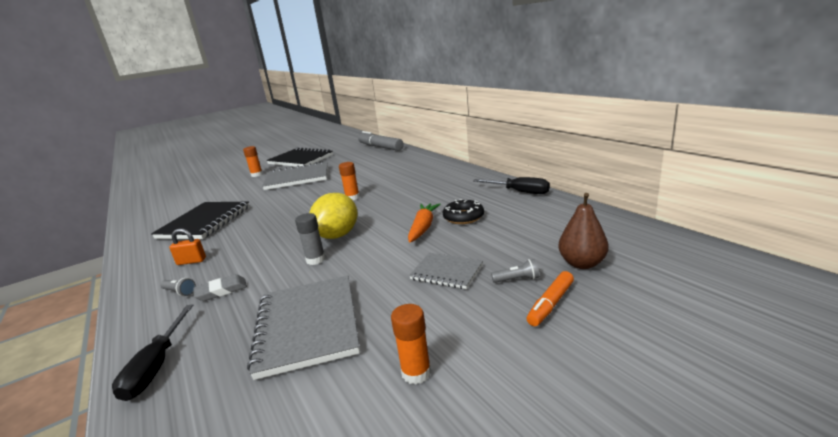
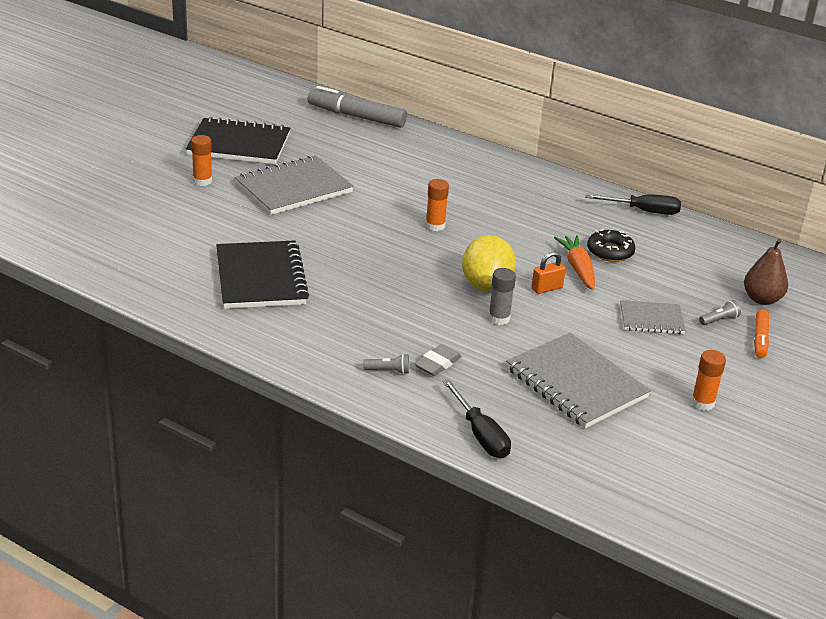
camera: 30 degrees left, 10 degrees up
(191, 261) = (340, 335): orange padlock -> orange padlock (547, 288)

